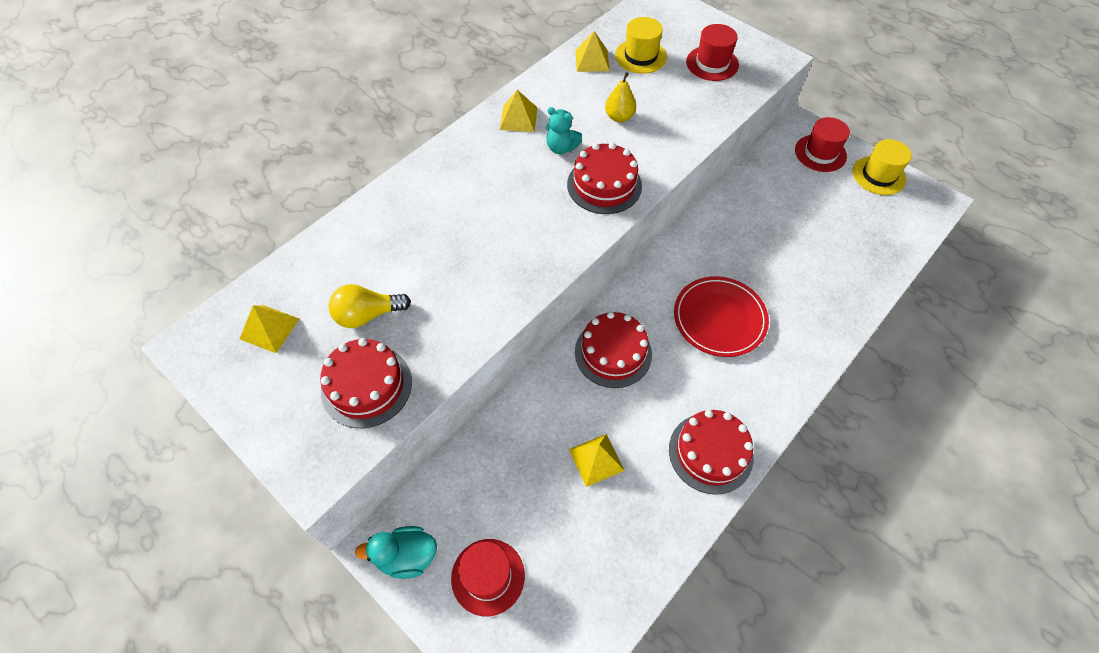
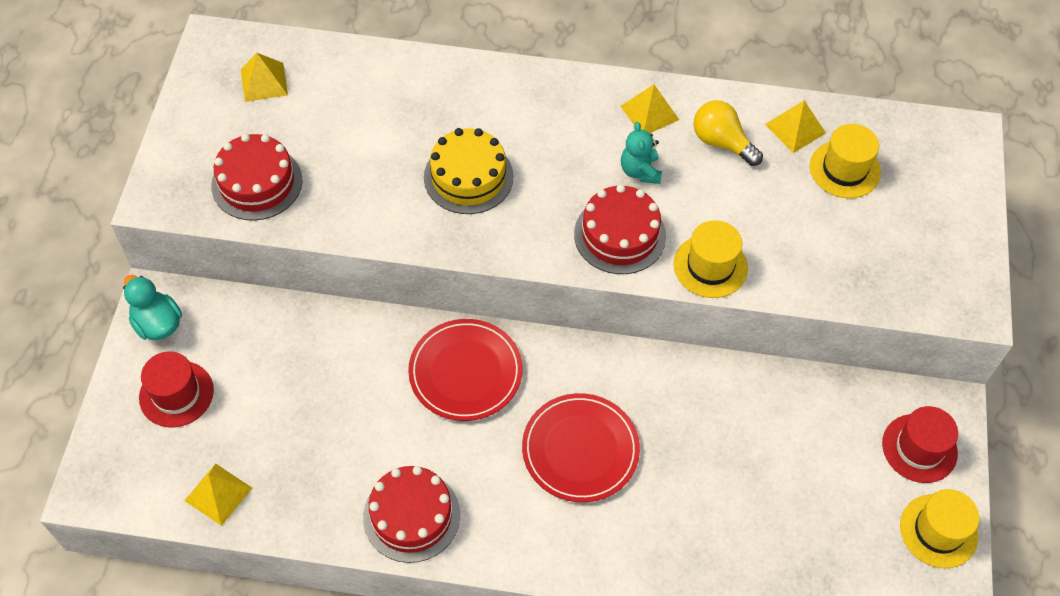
camera: 55 degrees right, 0 degrees up
(367, 315) = (325, 139): yellow light bulb -> yellow light bulb (721, 142)
(484, 242) = (468, 177): none -> yellow cake
(596, 460) = (338, 419): yellow pyramid -> yellow pyramid (218, 494)
(613, 353) = (465, 372): red cake -> red plate
(619, 117) = (729, 198): yellow pear -> none
(664, 153) = (710, 266): none -> yellow hat
(712, 63) = (898, 244): red hat -> none

